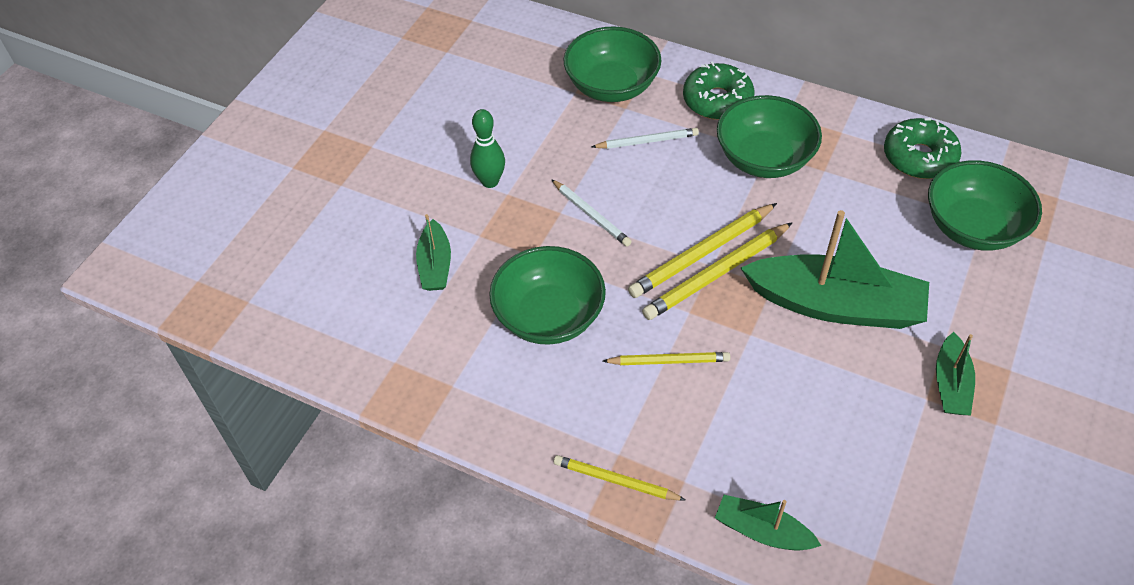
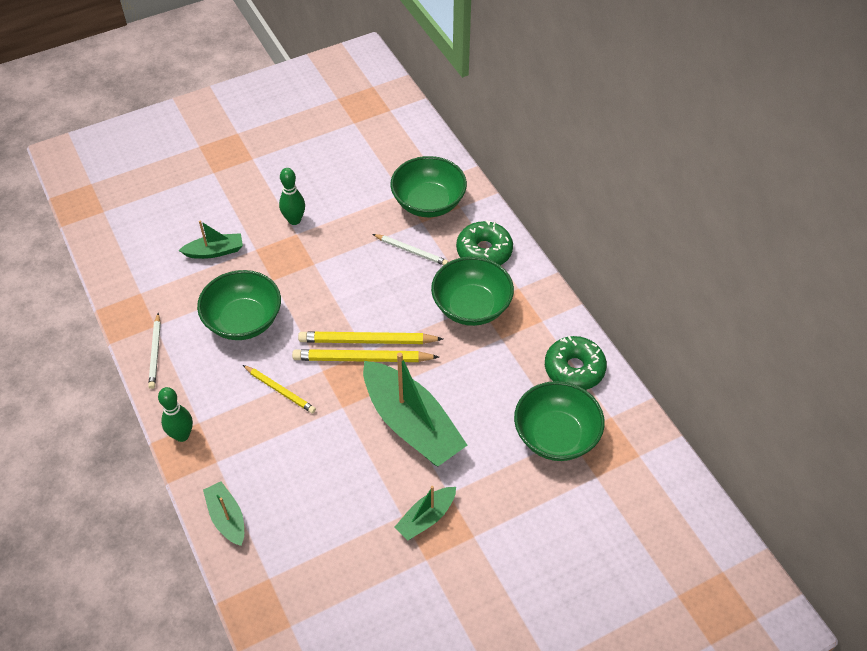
camera: 35 degrees right, 0 degrees up
(435, 265) = (215, 251): green boat -> green boat turned 135 degrees counterclockwise
(591, 215) = (329, 276): white pencil -> white pencil (155, 353)
(615, 480) = (182, 435): yellow pencil -> green bowling pin

